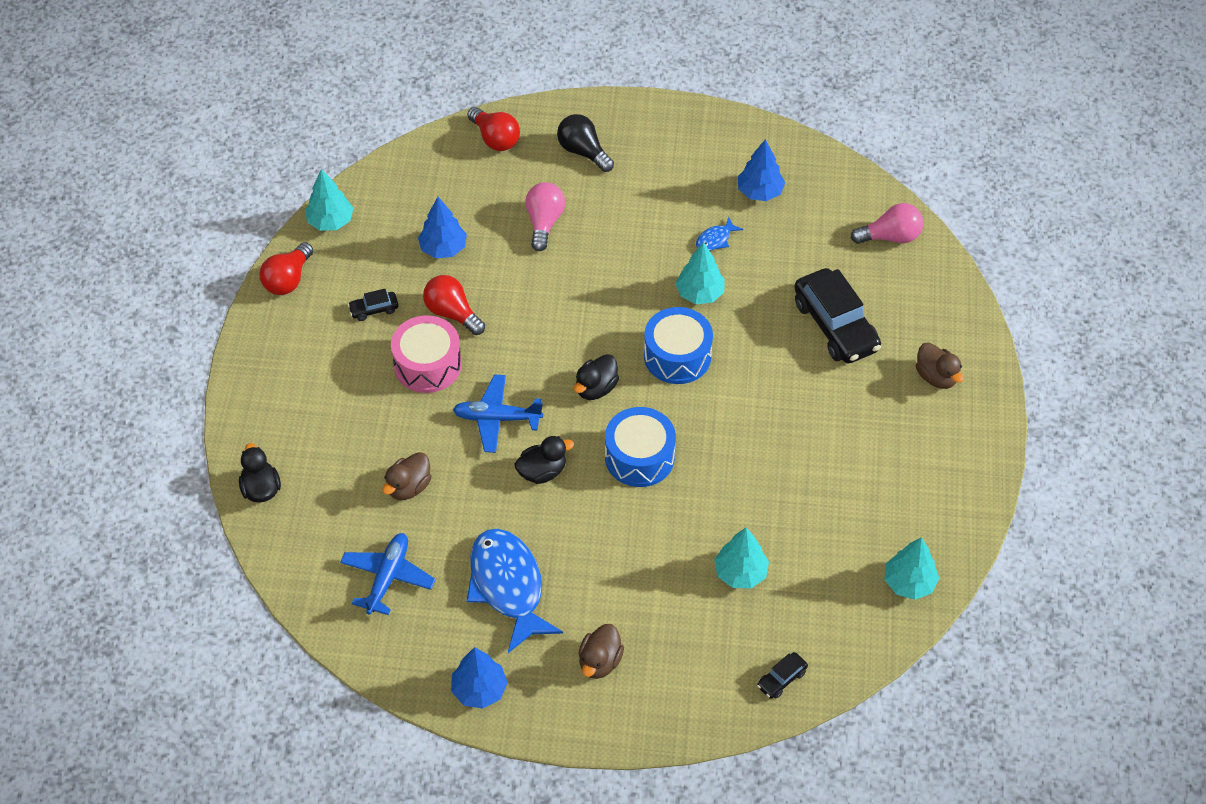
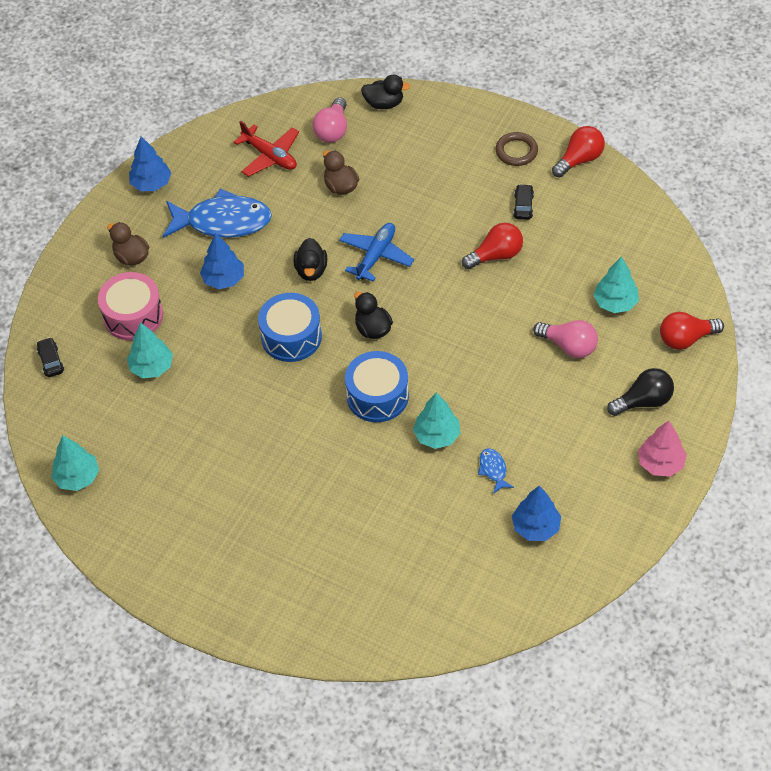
camera: 115 degrees right, 0 degrees up
(288, 279) = (579, 160): red light bulb -> red light bulb turned 90 degrees clockwise
(295, 338) = (516, 151): none -> brown ring
(330, 221) = (632, 200): turquoise tree -> turquoise tree (615, 303)
(388, 577) = (270, 156): blue plane -> red plane
(427, 365) = (450, 226): pink drum -> pink drum (133, 316)
(443, 248) = (569, 267): blue tree -> blue tree (223, 279)
(646, 124) = (660, 463): none -> pink tree
(835, 326) = (352, 528): black car -> none
(890, 237) = (433, 617): pink light bulb -> pink light bulb (332, 130)
(936, 377) = (258, 585): brown duck -> none

